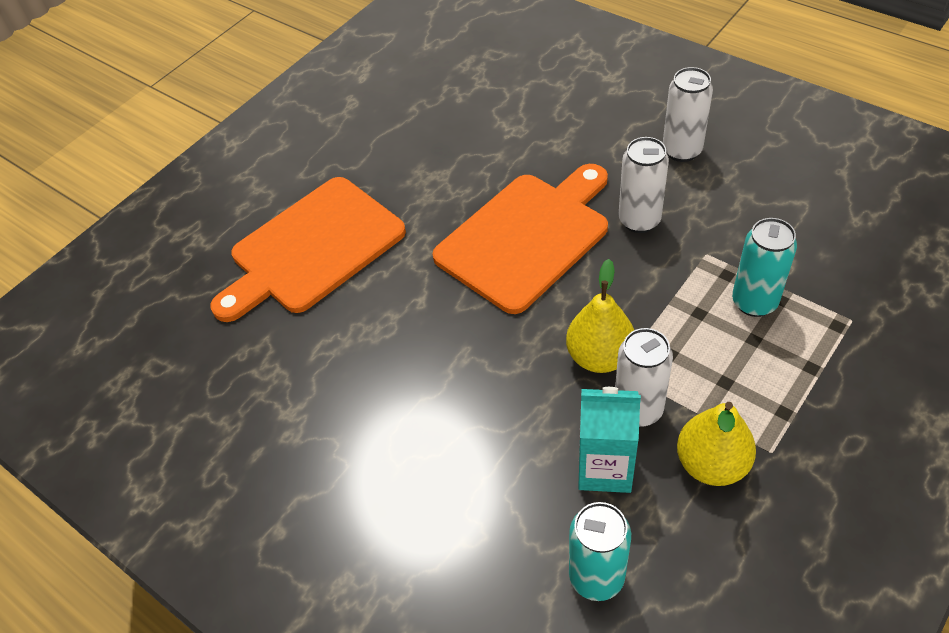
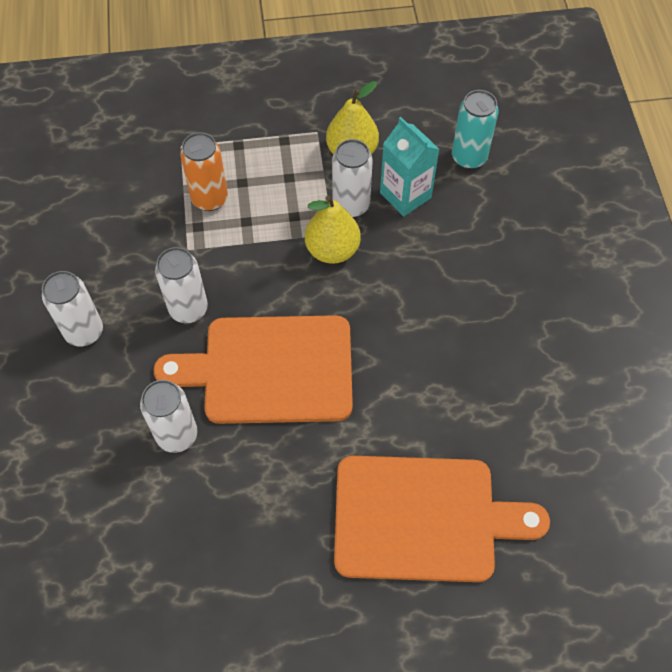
camera: 140 degrees left, 10 degrees up
(533, 157) = (177, 435): none -> white can
(754, 302) = (210, 199): turquoise can -> orange can

